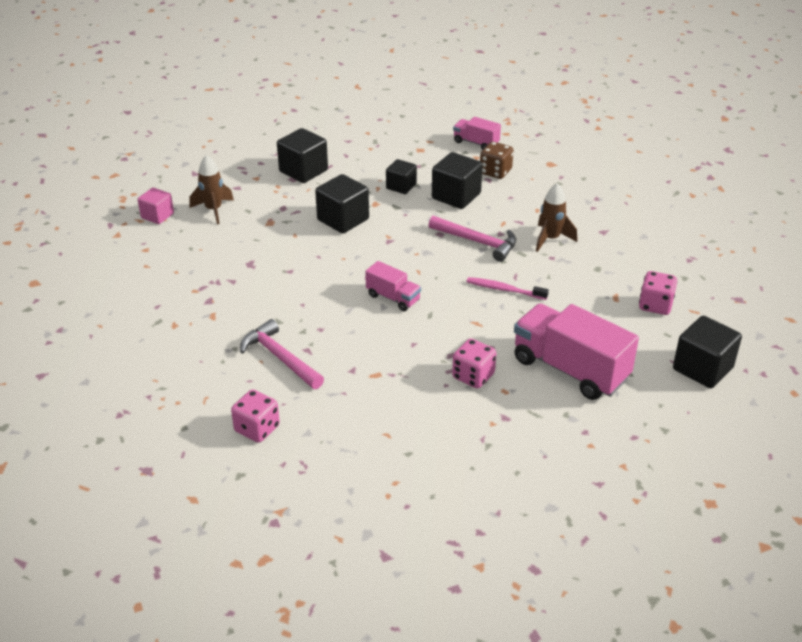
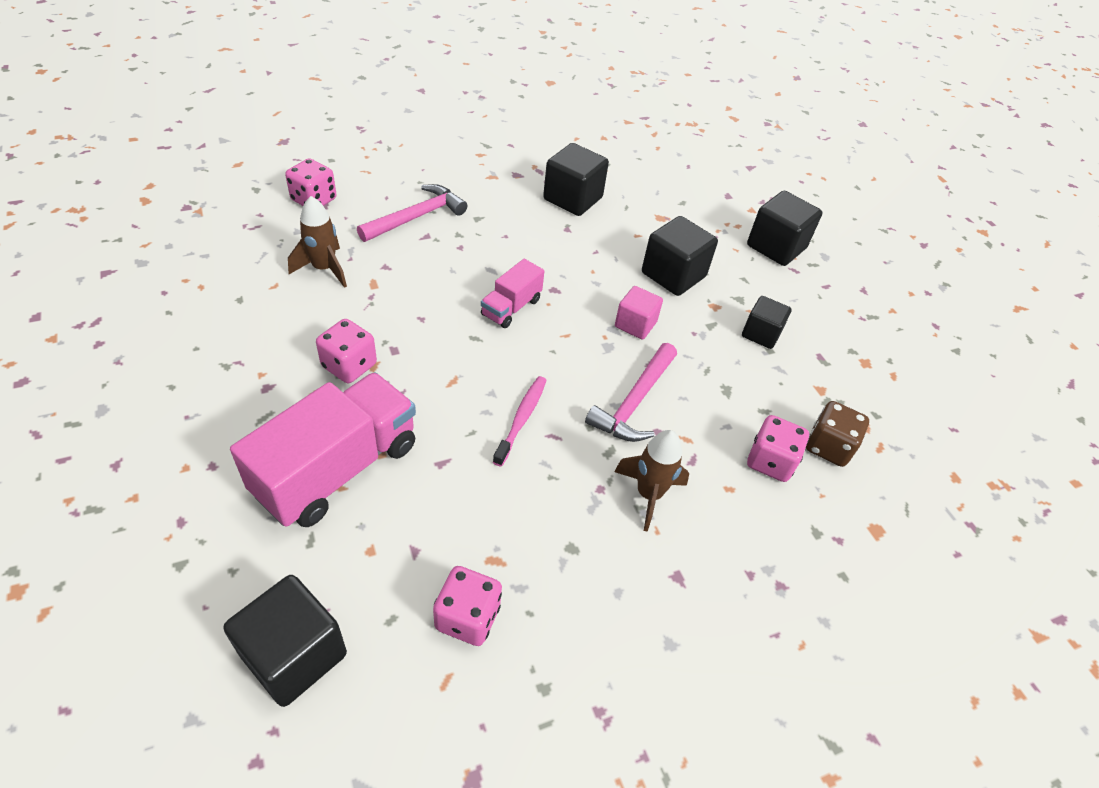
camera: 85 degrees right, 10 degrees up
(157, 216) = (663, 144): pink cube -> pink cube (635, 324)
(213, 210) = (679, 179): brown rocket -> brown rocket (324, 269)
(456, 196) = (748, 391): black cube -> black cube (573, 199)
(476, 143) = (908, 431): pink truck -> none
(512, 193) = (770, 461): none -> pink dice

